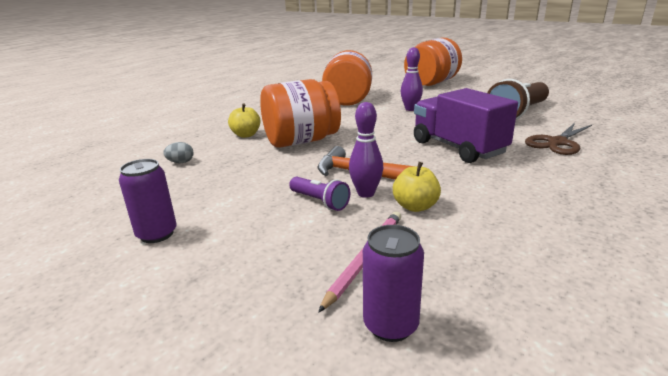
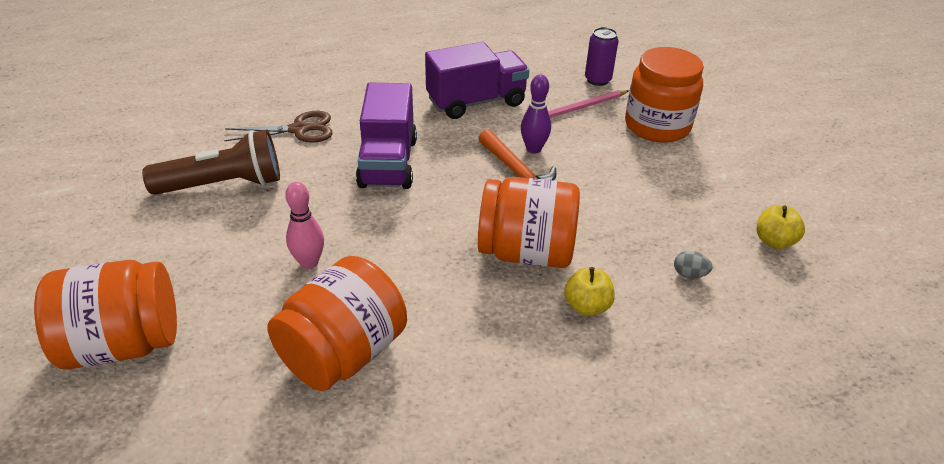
camera: 150 degrees left, 15 degrees up
(157, 234) = (714, 177): purple can -> none
(245, 273) = (657, 126): none -> orange jar
(320, 202) = (576, 156): purple flashlight -> none
(410, 109) = (309, 262): purple bowling pin -> pink bowling pin
(415, 206) = (512, 124): yellow apple -> yellow apple (774, 241)
(486, 214) = (476, 102): none -> purple truck

